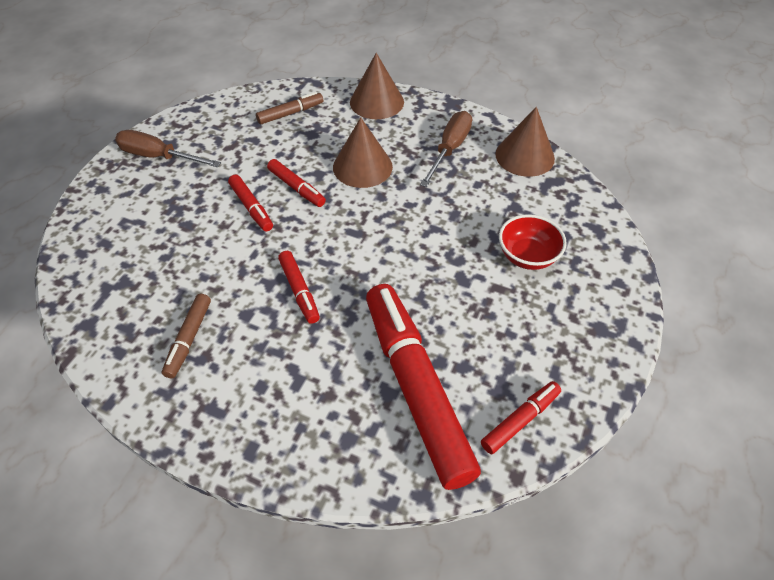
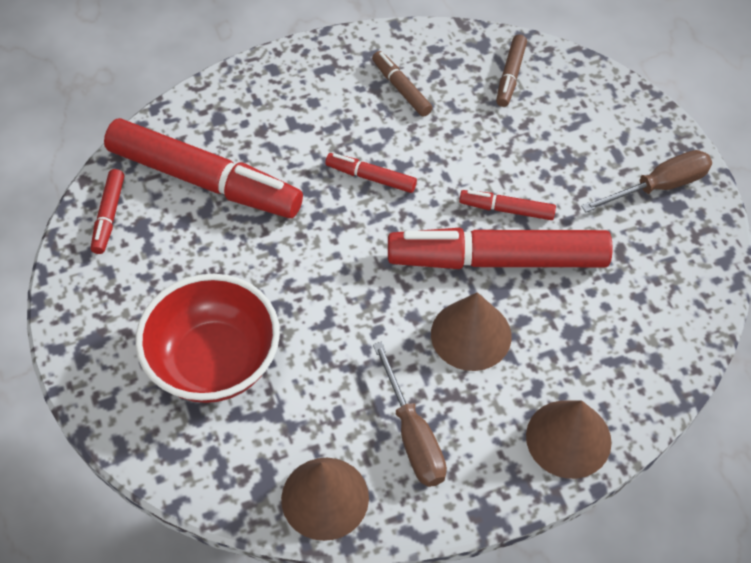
camera: 135 degrees right, 5 degrees up
(290, 113) = (628, 339): brown marker -> brown marker (510, 75)
(296, 188) = (497, 259): red marker -> red marker, size x2.24
(527, 256) = (214, 362): red bowl -> red bowl, size x1.75

